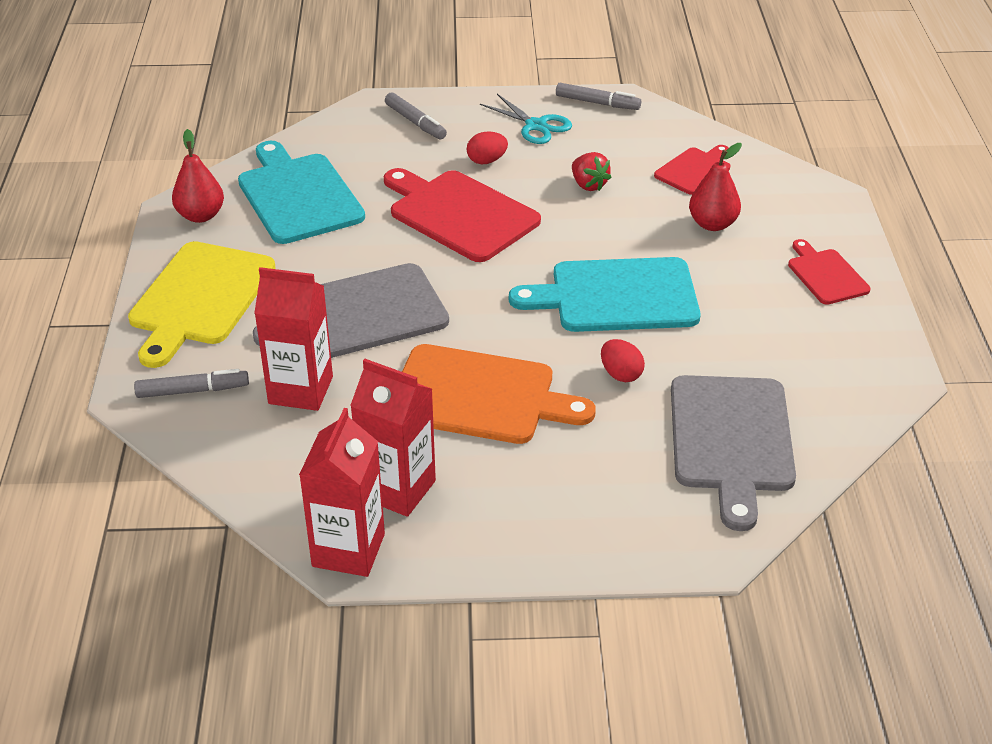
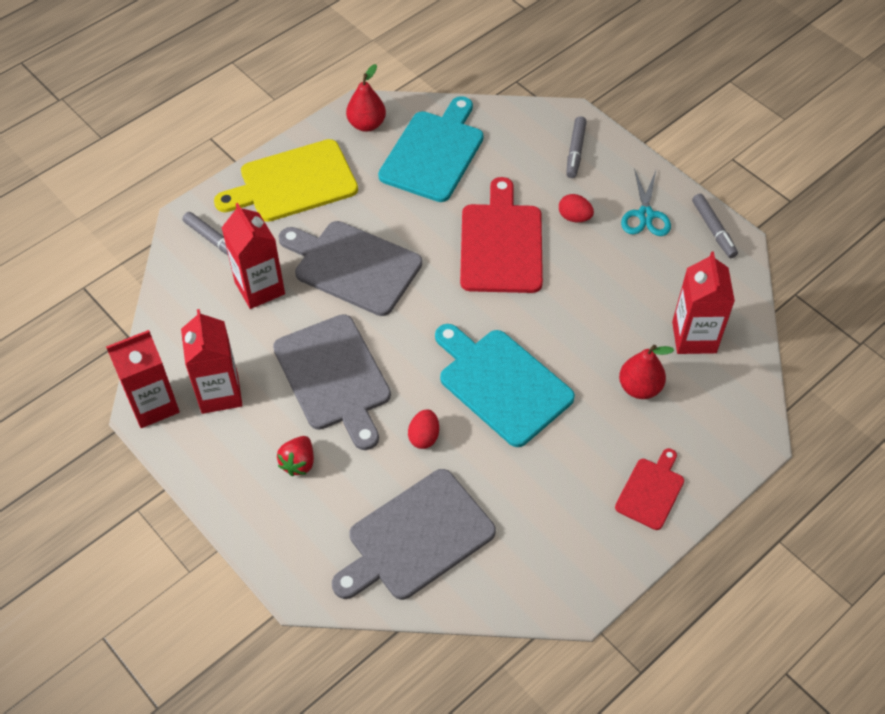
camera: 50 degrees right, 15 degrees up
(479, 396) = (334, 377): orange cutting board -> grey cutting board
(588, 185) = (608, 289): red strawberry -> red strawberry (298, 463)
(694, 170) = (694, 337): red cutting board -> red carton

